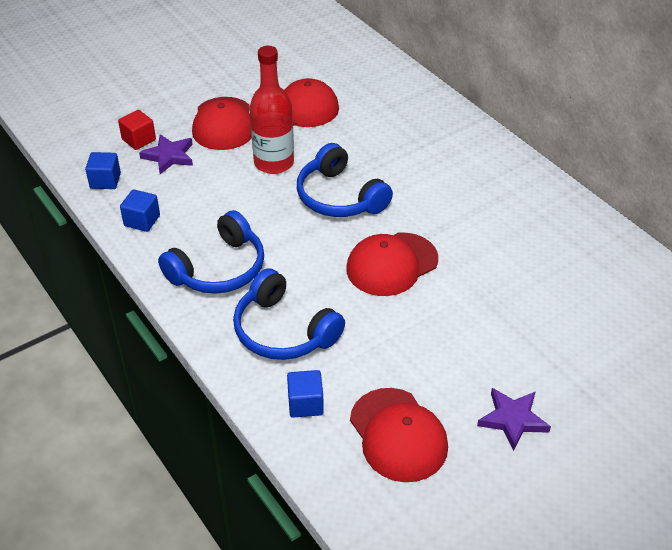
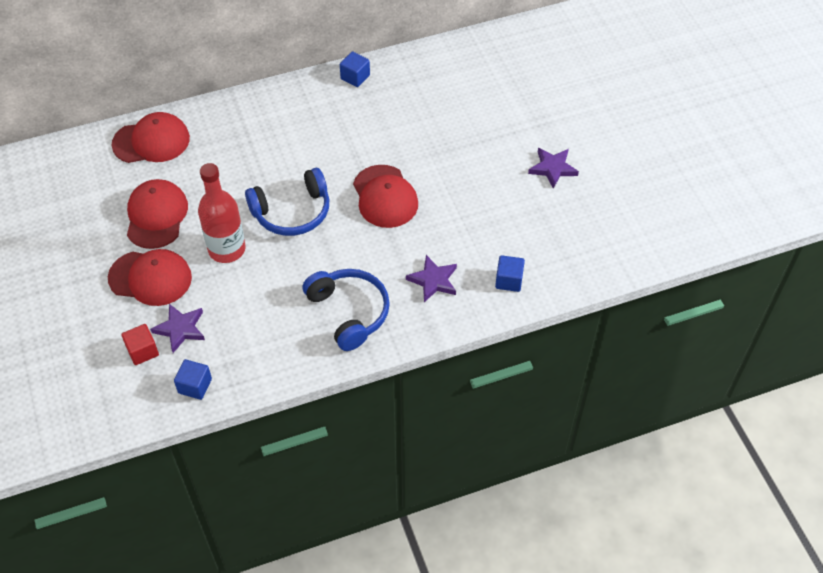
camera: 75 degrees left, 10 degrees up
(142, 221) = (265, 361): blue cube -> blue cube (355, 77)
(283, 331) = (433, 280): blue headphones -> purple star
(398, 435) = (550, 233): red cap -> red cap (151, 141)

